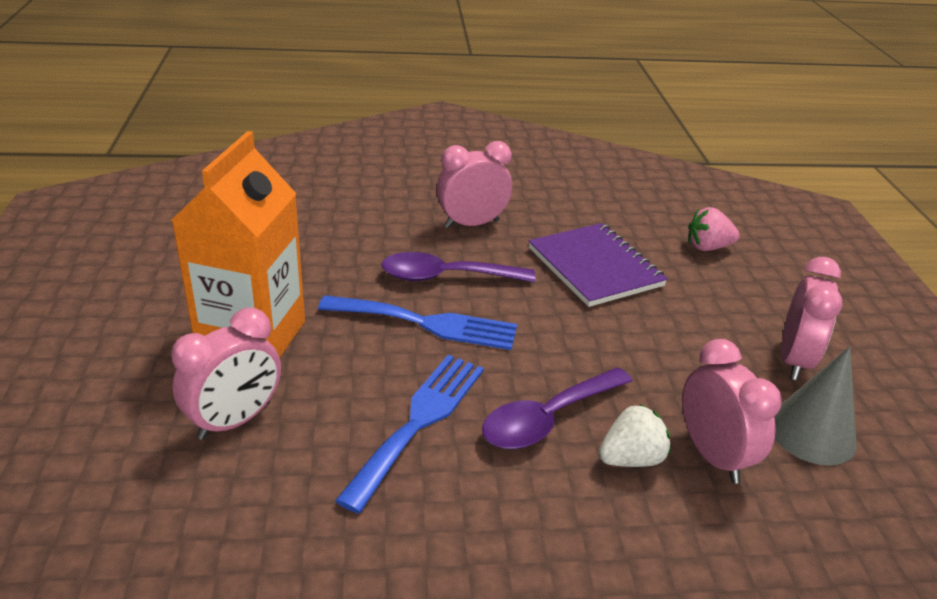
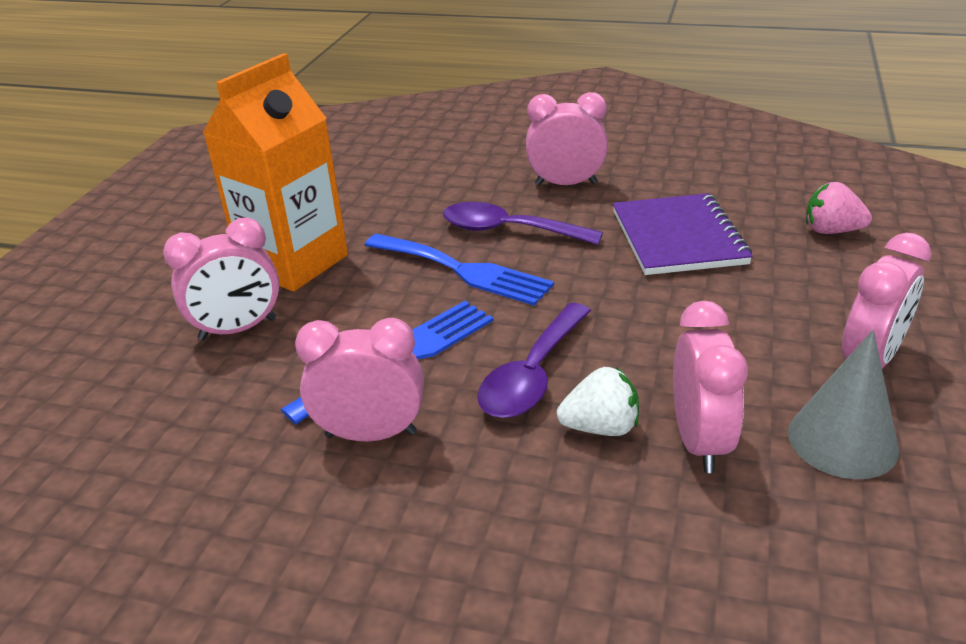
camera: 25 degrees right, 0 degrees up
(436, 507) = (371, 434): none -> pink clock
(547, 419) = (533, 375): purple spoon -> purple spoon turned 45 degrees counterclockwise

